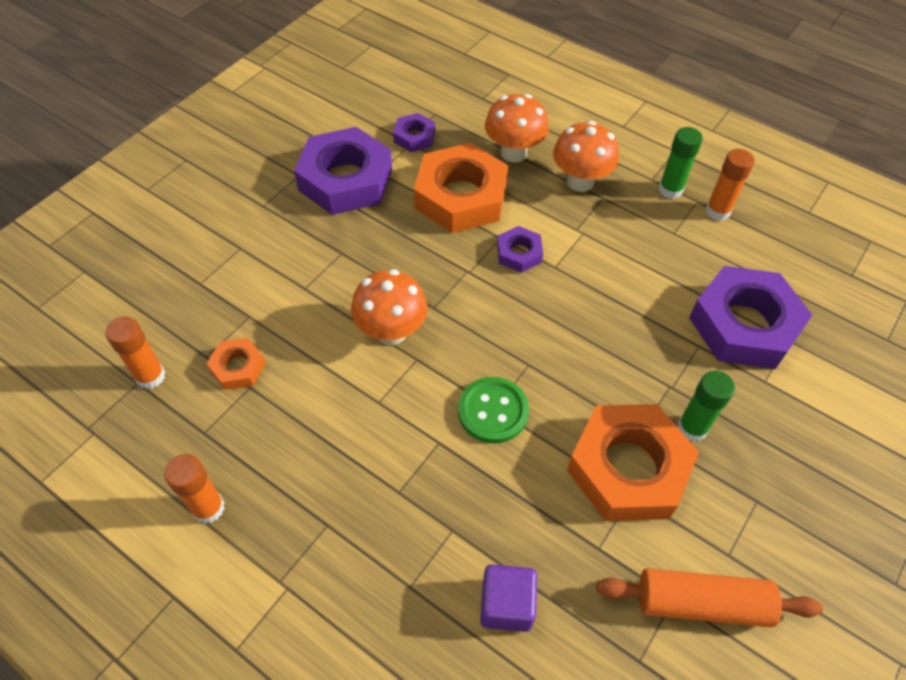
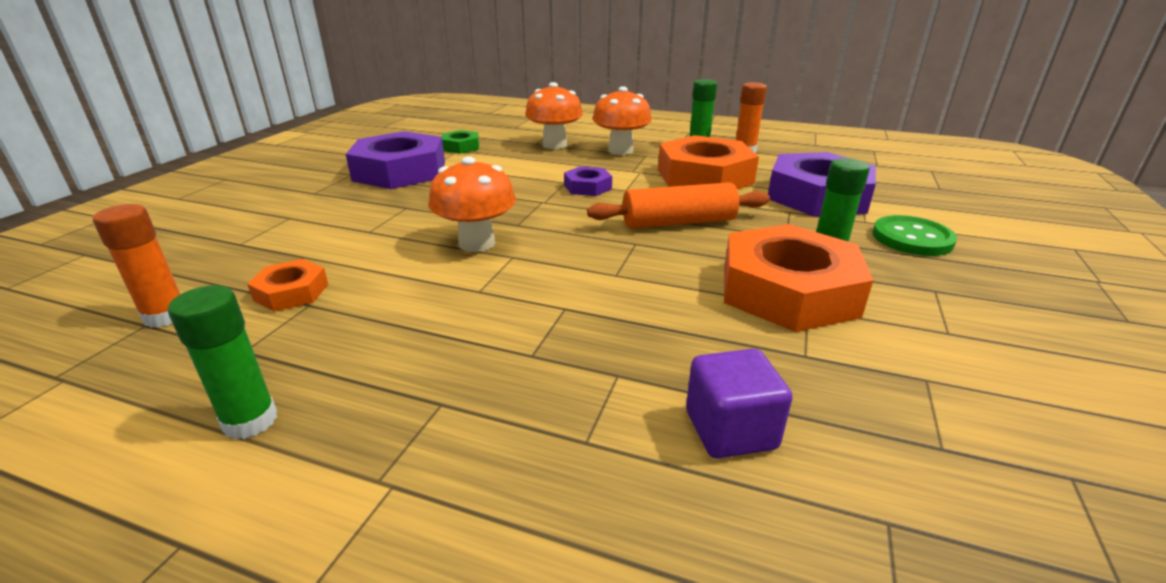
camera: 15 degrees left, 25 degrees down
(208, 508) = (250, 421): orange glue stick -> green glue stick
(414, 137) = (461, 147): purple nut -> green nut
(460, 196) = (517, 167): orange nut -> orange nut (704, 176)
(493, 411) = (615, 276): green button -> green button (912, 238)
(702, 603) = (961, 376): orange rolling pin -> orange rolling pin (678, 222)

